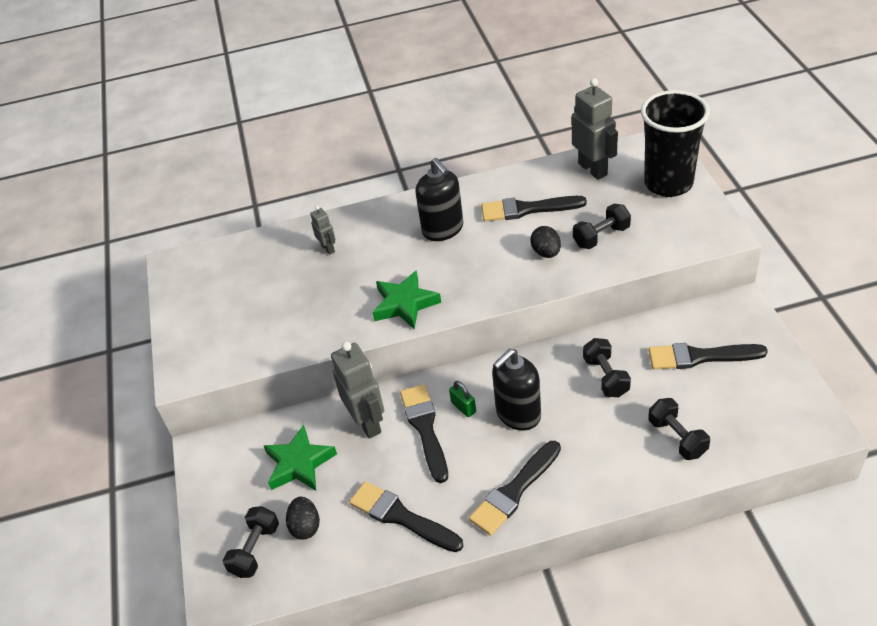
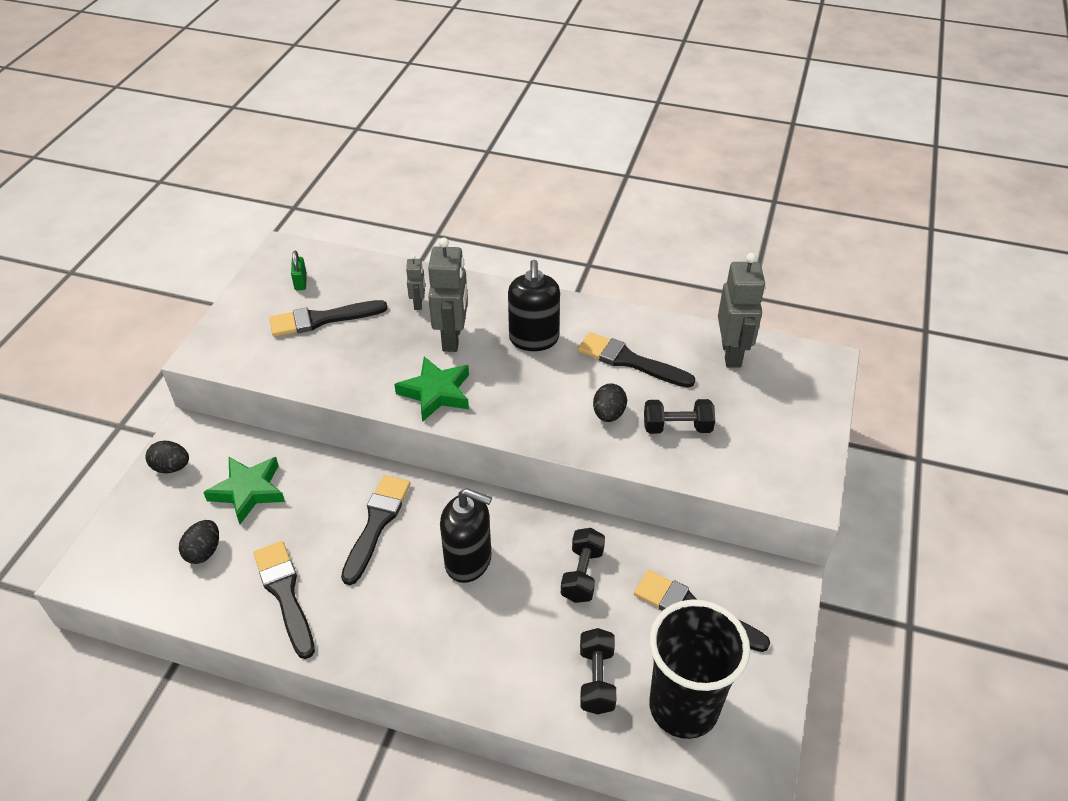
camera: 25 degrees right, 0 degrees up
(215, 483) = (171, 467): none -> black egg
(255, 550) = (149, 547): black dumbbell -> none
(368, 422) = (334, 488): grey robot -> grey robot (452, 338)
(463, 407) = (426, 524): green padlock -> green padlock (300, 282)
(514, 491) = (400, 634): black brush -> black brush (322, 319)
(518, 414) = (468, 561): black soap dispenser -> black soap dispenser turned 150 degrees counterclockwise
(668, 183) = (796, 409): black cup -> black cup (683, 707)

